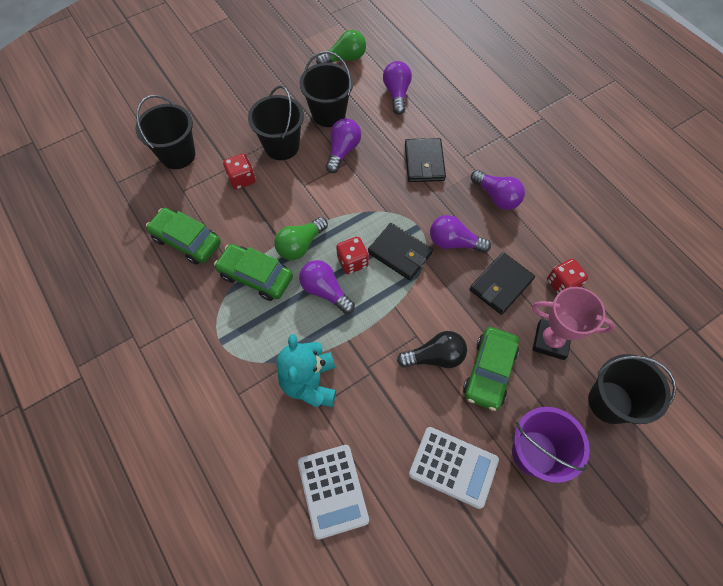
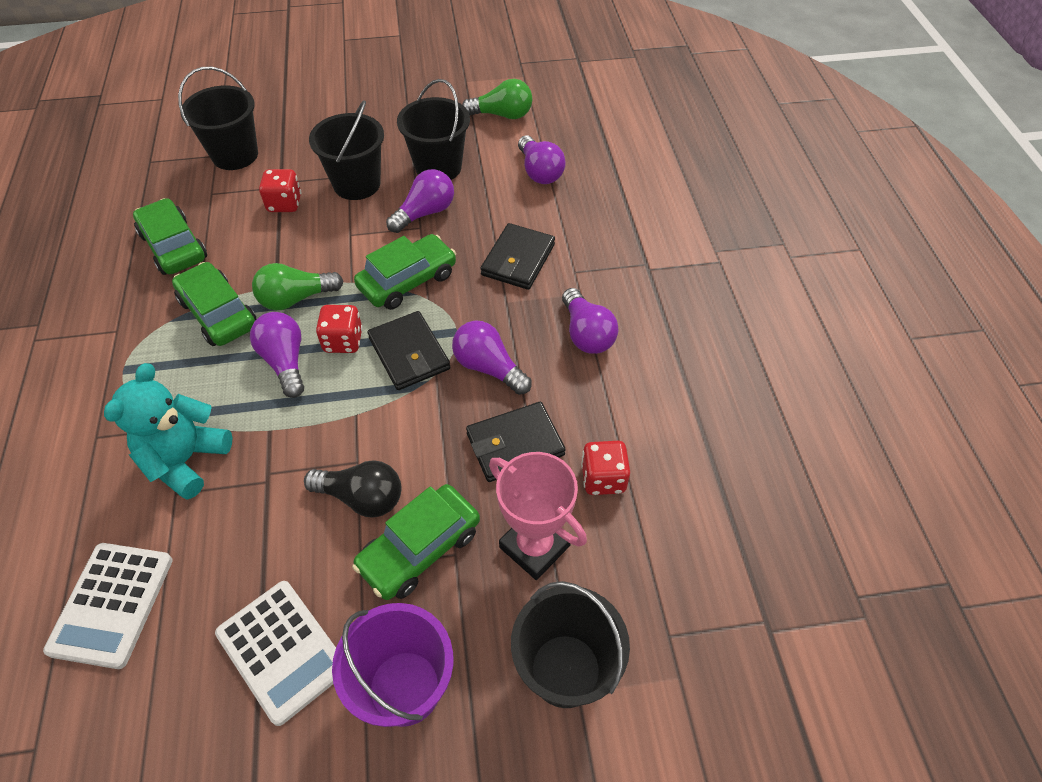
camera: 25 degrees right, 10 degrees down
(364, 204) = (407, 280): none -> green car
(397, 94) = (539, 172): purple light bulb -> purple light bulb turned 135 degrees clockwise

